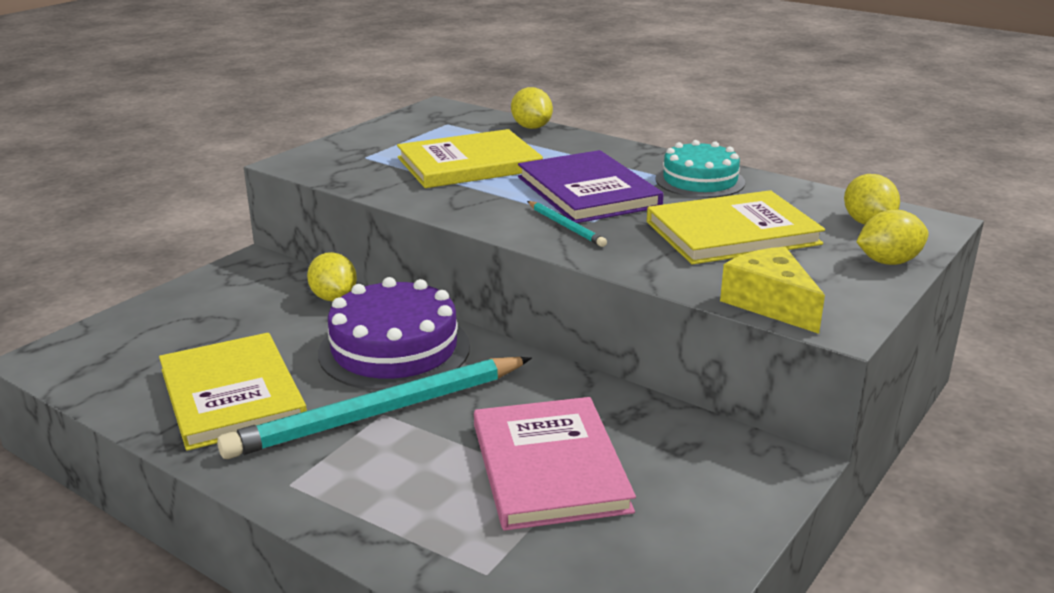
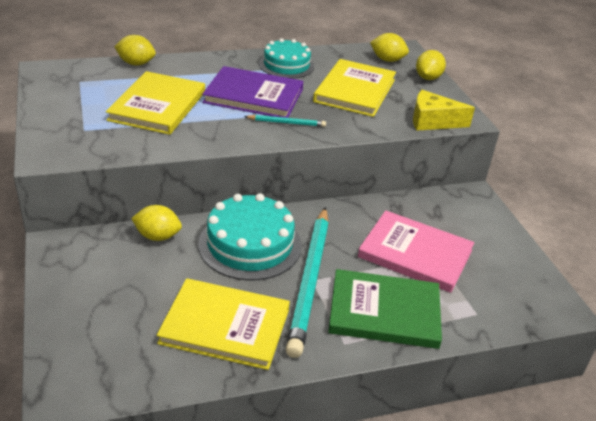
camera: 55 degrees left, 10 degrees up
(388, 490) = (384, 312): none -> green book
(394, 349) = (250, 244): purple cake -> turquoise cake

